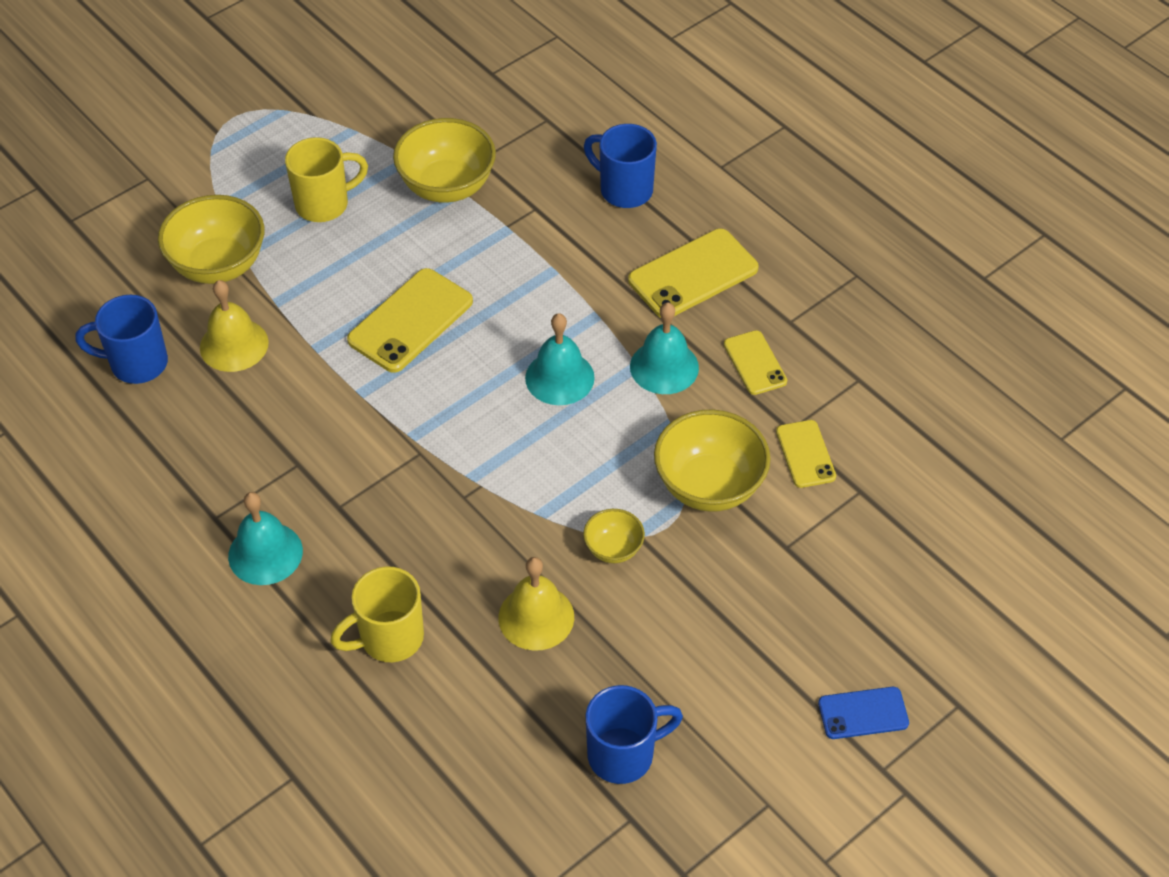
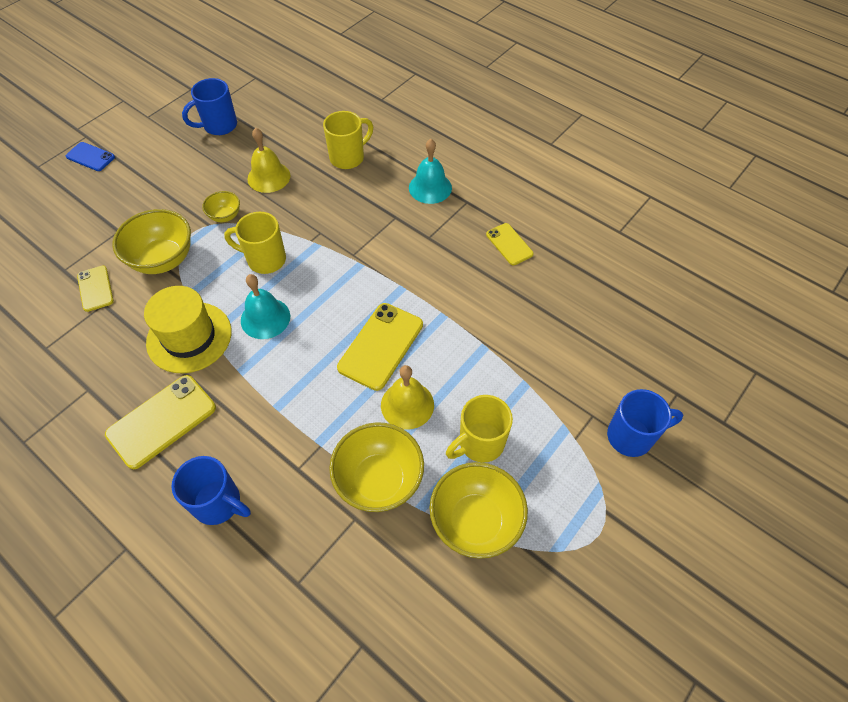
camera: 170 degrees right, 5 degrees up
(136, 363) = (562, 286): blue mug -> blue mug (631, 436)
(218, 265) = (541, 371): yellow bowl -> yellow bowl (475, 521)
(234, 345) = (502, 309): yellow bell -> yellow bell (407, 405)
(554, 463) = (265, 260): none -> yellow mug
(664, 367) = (189, 337): turquoise bell -> yellow hat
(755, 363) = (121, 350): yellow phone -> yellow phone (509, 244)
(863, 713) = (90, 157): blue phone -> blue phone turned 45 degrees clockwise

